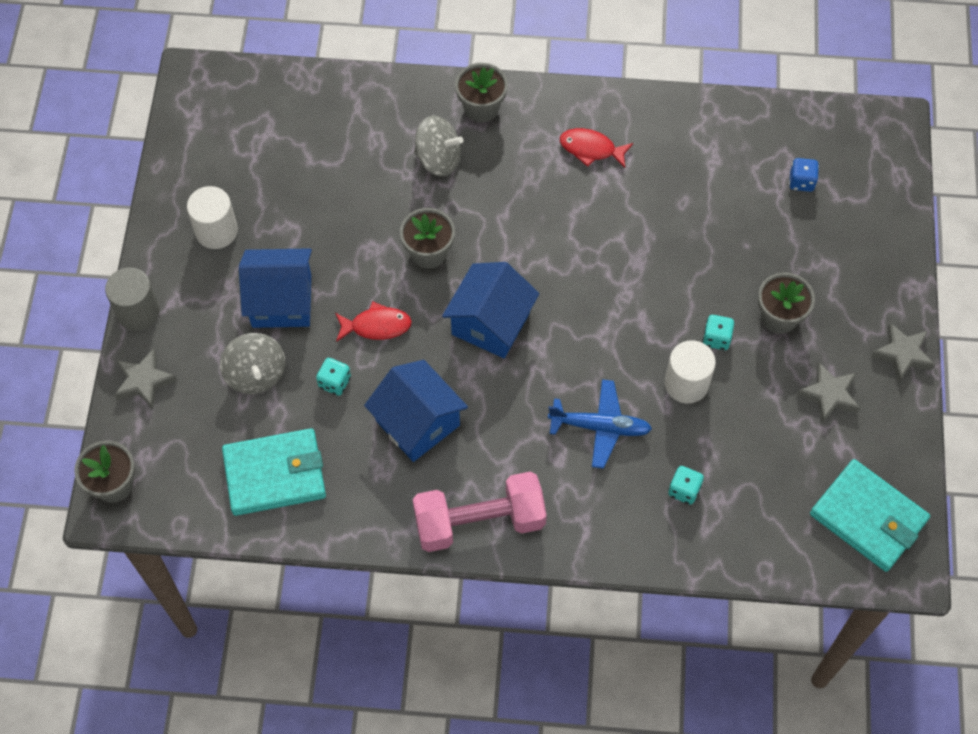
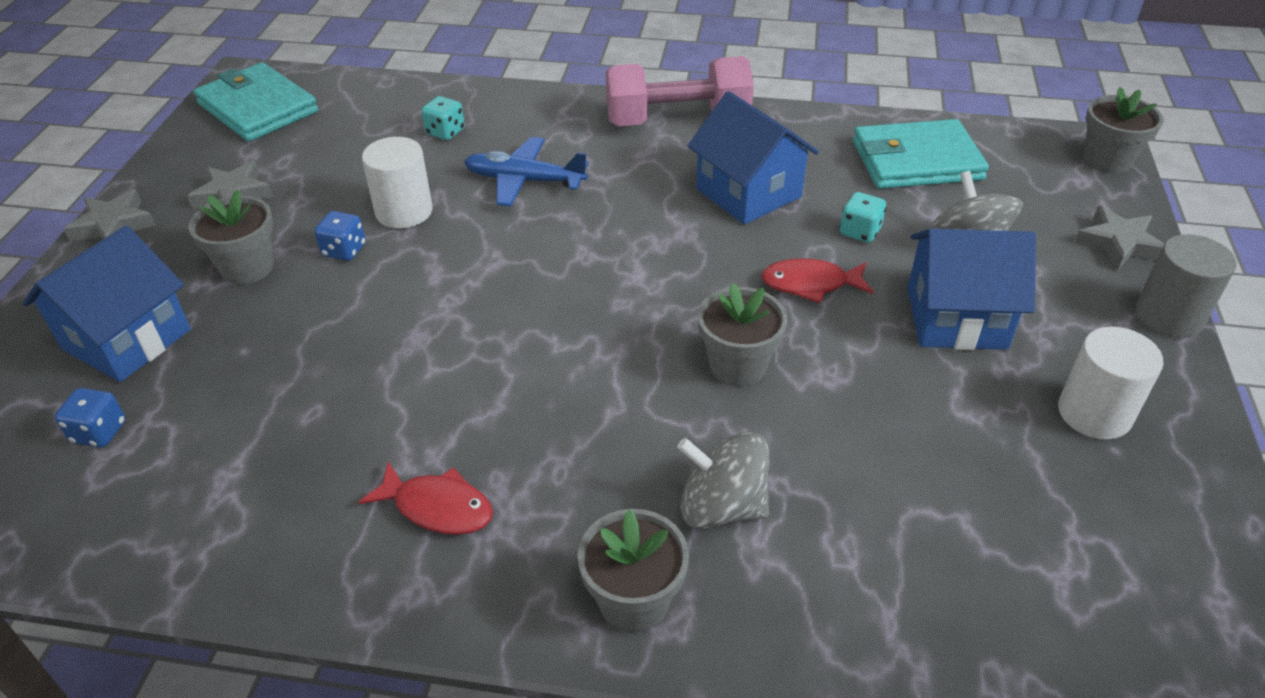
camera: 175 degrees left, 20 degrees down
(490, 323) = (648, 279): blue house -> blue house (127, 339)
(716, 338) = (344, 250): turquoise dice -> blue dice

